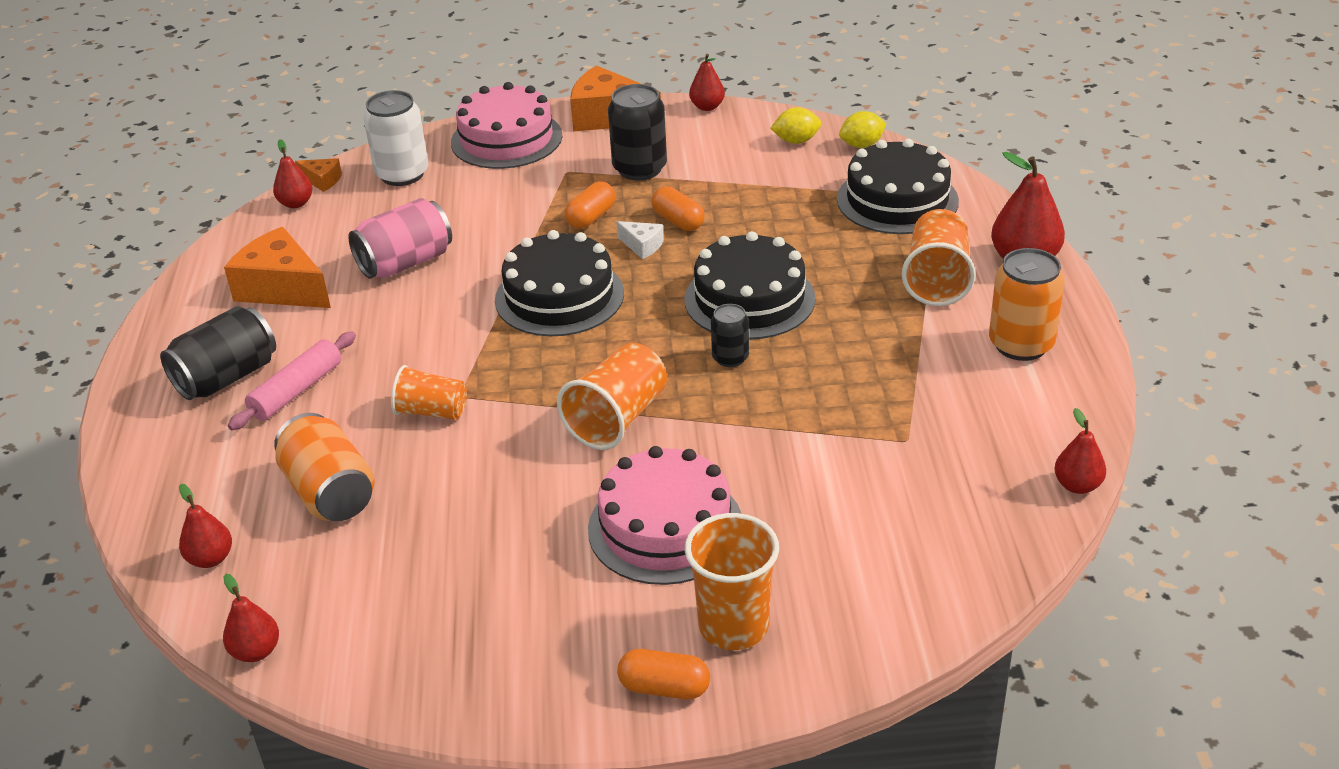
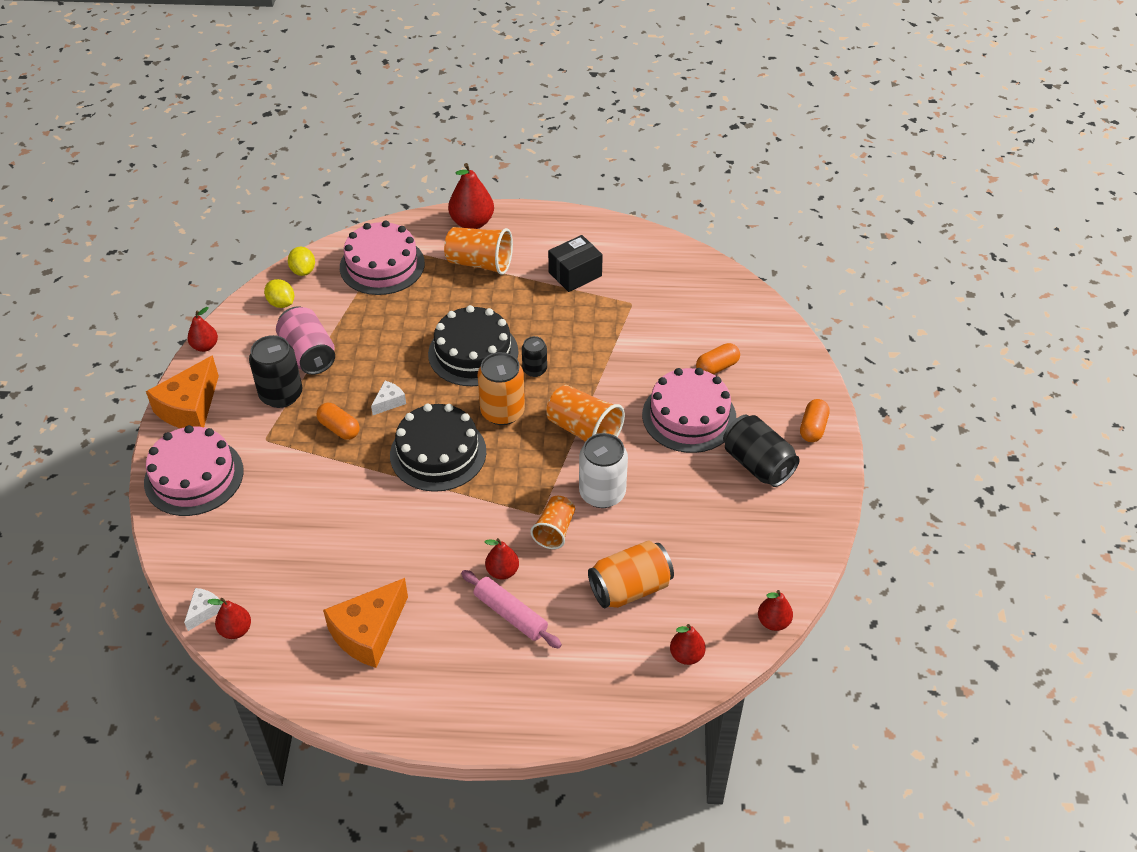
camera: 85 degrees left, 10 degrees up
(227, 377) = (482, 663): black can -> black can (757, 464)
(322, 180) = (204, 611): orange cheese -> white cheese
(402, 174) = (220, 551): white can -> white can (602, 493)
(405, 263) = (360, 547): pink can -> pink can (308, 354)
(678, 221) = (364, 379): orange capsule -> orange capsule (717, 367)
(733, 626) = (770, 395): orange cup -> none
(796, 141) = (281, 303): yellow lemon -> yellow lemon turned 45 degrees counterclockwise
(897, 200) = (382, 265): black cake -> pink cake
(951, 373) = (575, 274): none -> black box
(1021, 344) = (556, 241): orange can -> orange can (502, 412)
(1077, 485) = (681, 246): red pear -> red pear (502, 571)

